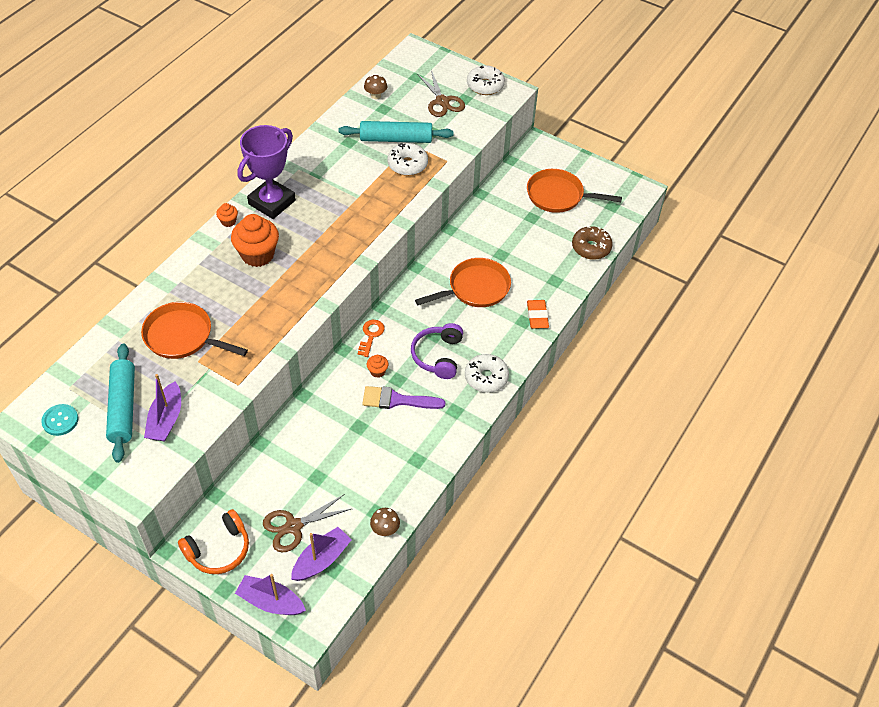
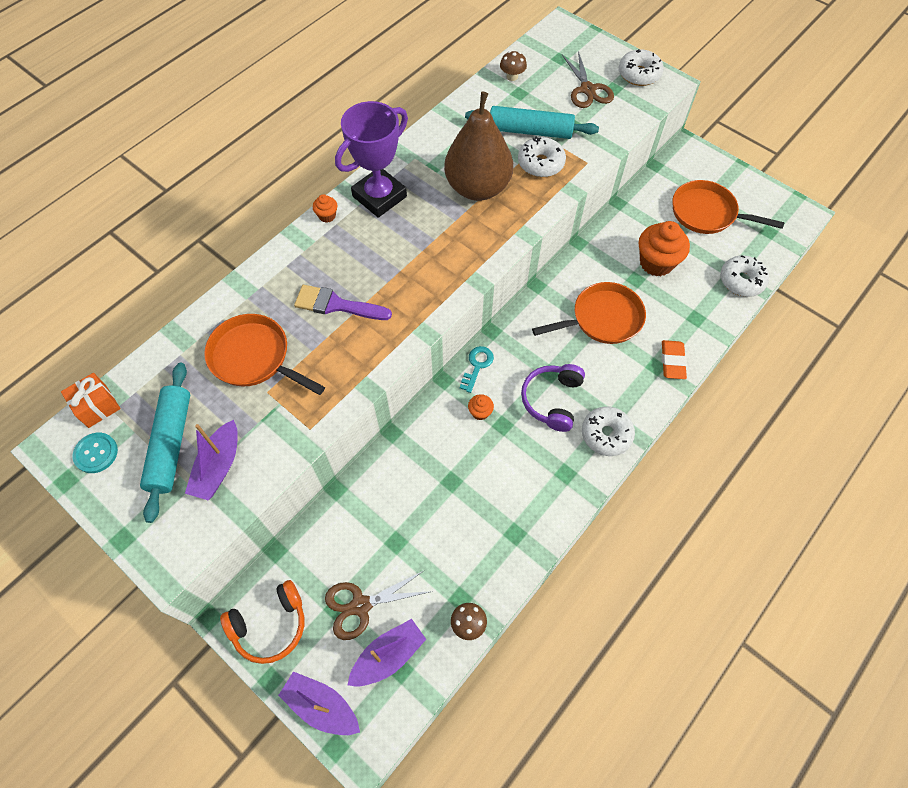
camera: 10 degrees right, 10 degrees up
(54, 386) = (97, 406): none -> orange gift
(257, 255) = (355, 261): orange cupcake -> orange cupcake (656, 263)
(356, 188) = (478, 188): none -> brown pear
(371, 335) = (477, 366): orange key -> turquoise key
(397, 400) = (499, 452): purple brush -> purple brush (337, 305)
(591, 247) = (741, 281): brown donut -> white donut

